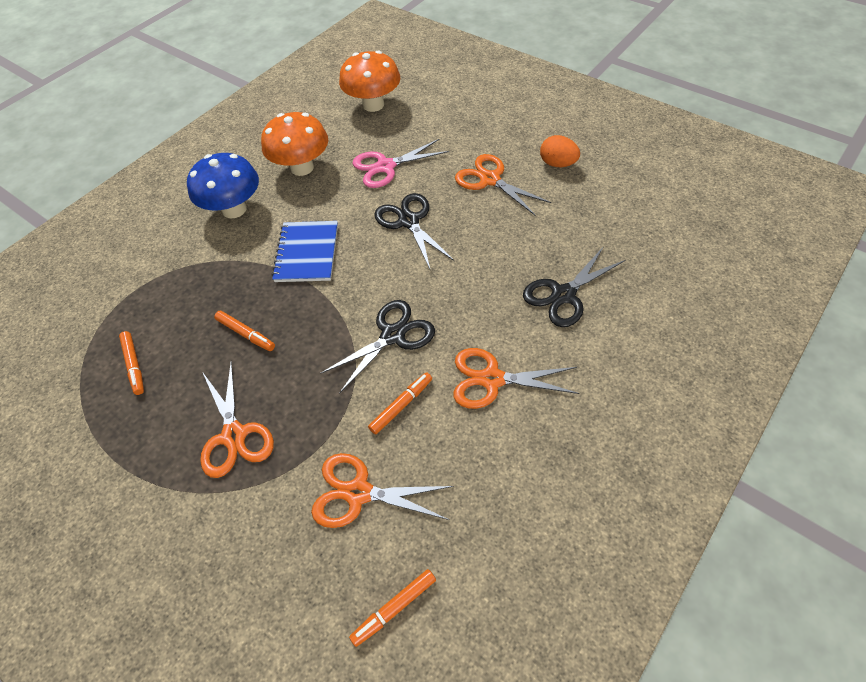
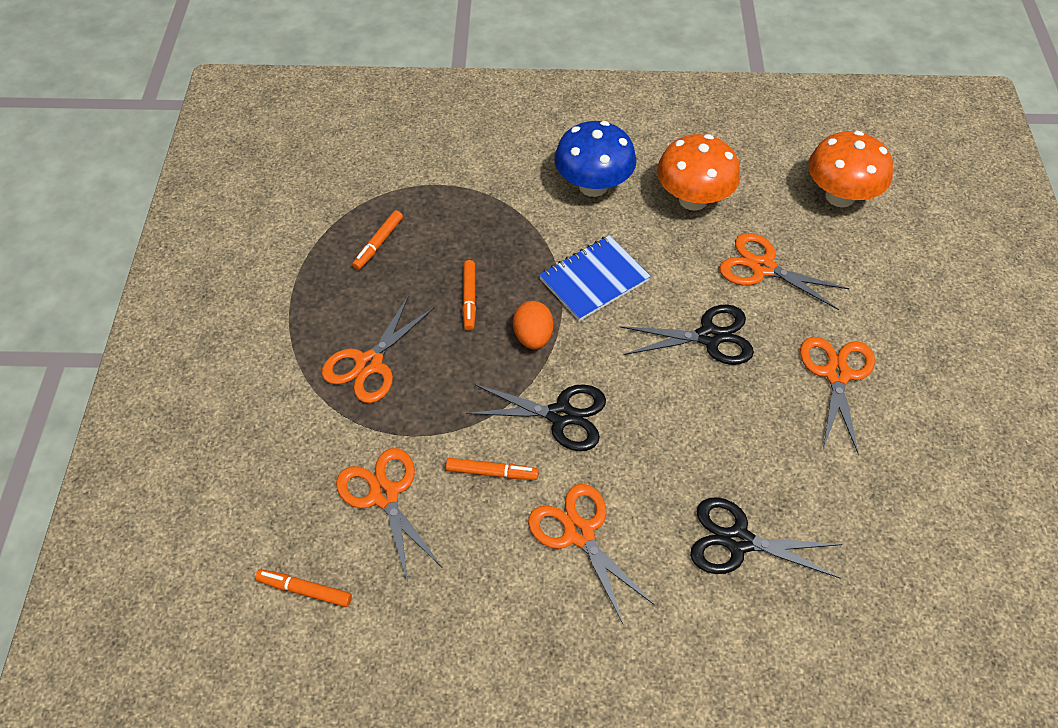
camera: 50 degrees right, 0 degrees up
(385, 166) = (762, 267): pink scissors -> orange scissors
(409, 221) = (709, 337): black scissors -> black scissors turned 60 degrees clockwise
(557, 164) = (927, 427): orange egg -> orange egg (533, 337)

